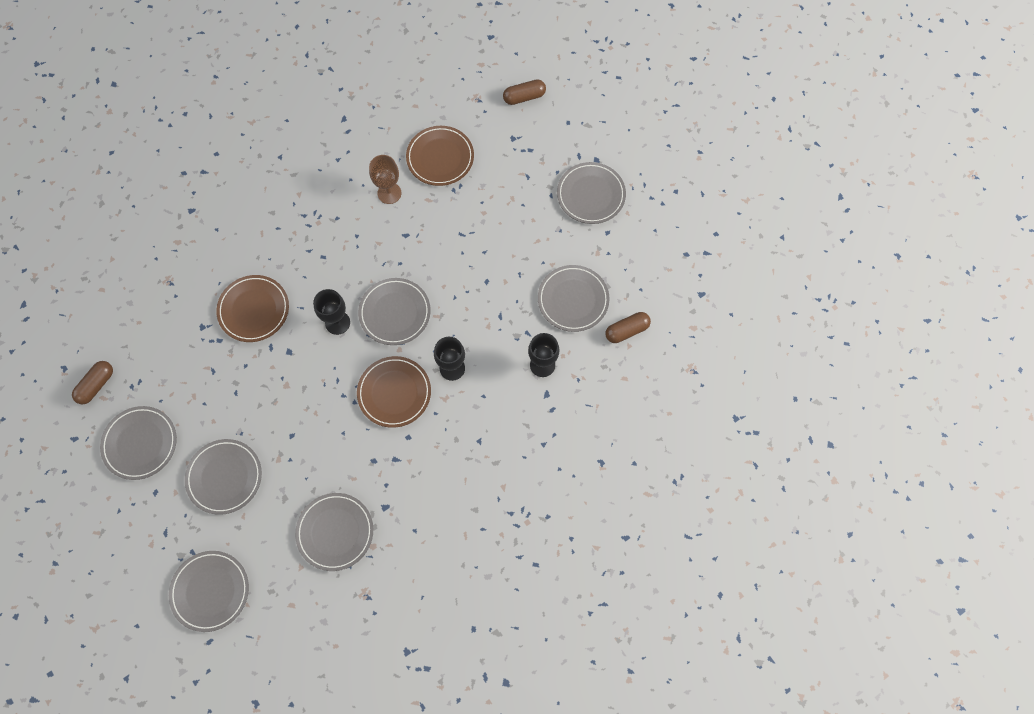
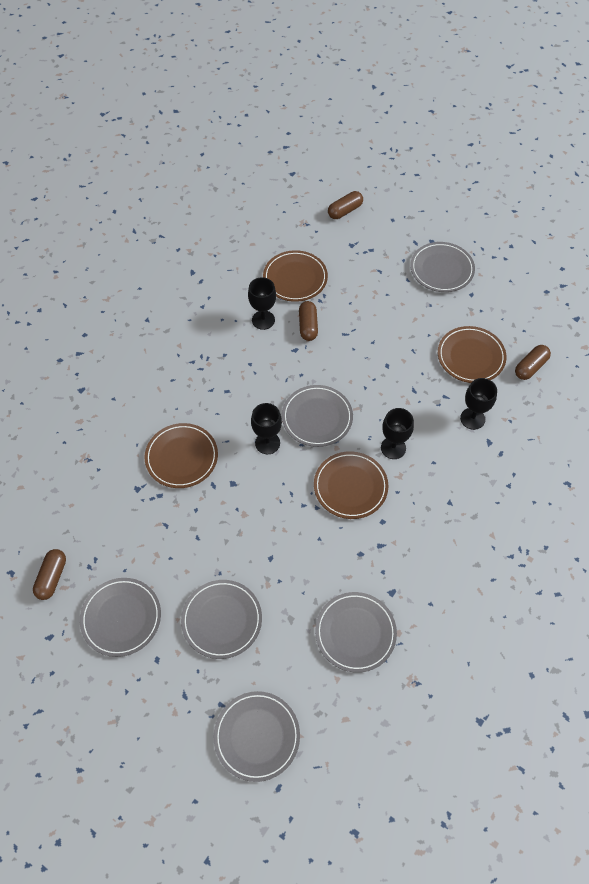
camera: 20 degrees left, 10 degrees down
(389, 193) = (263, 320): brown goblet -> black goblet
(429, 214) = (308, 326): none -> brown capsule
(573, 299) = (471, 357): grey plate -> brown plate

